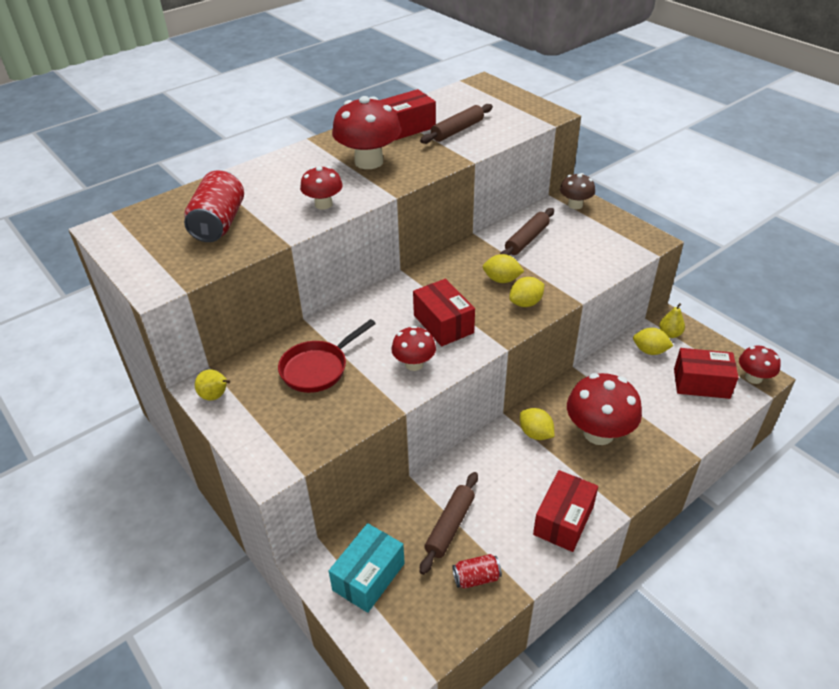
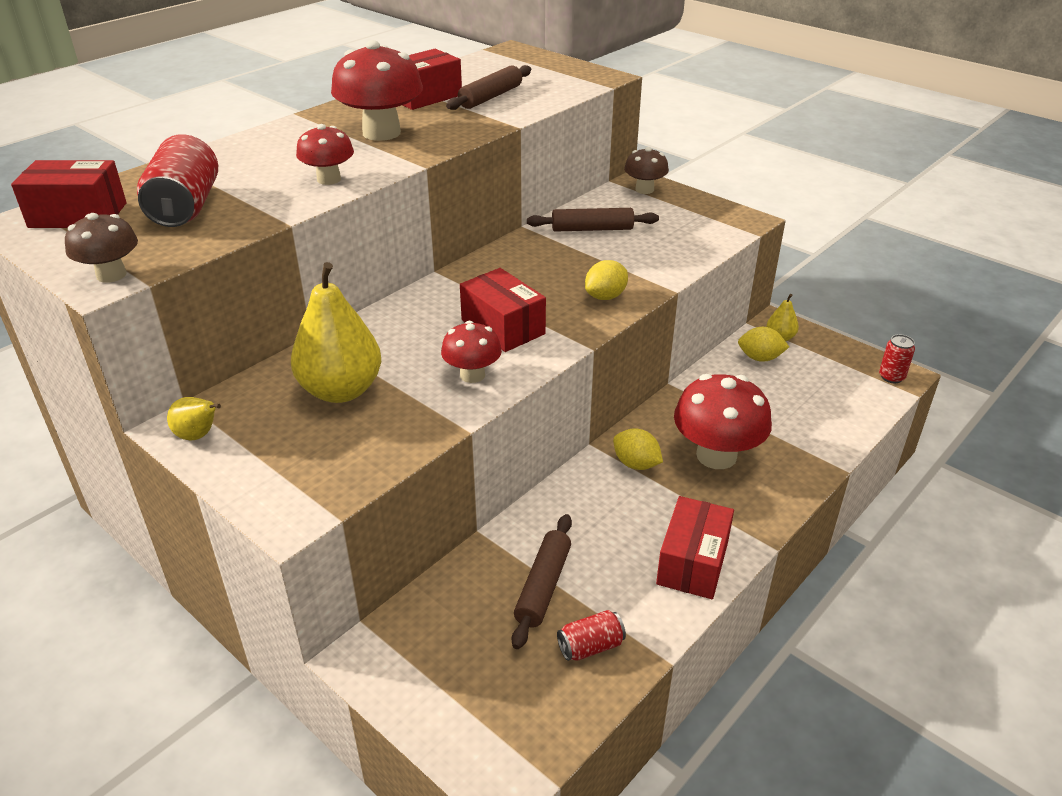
camera: 10 degrees left, 5 degrees down
(162, 281) = (111, 275): none -> brown mushroom
(318, 368) = (341, 390): red pan -> yellow pear
(369, 577) = (441, 663): turquoise box -> none
(501, 280) = (569, 273): yellow lemon -> none
(526, 240) = (592, 229): brown rolling pin -> brown rolling pin turned 60 degrees clockwise
(701, 383) = (830, 388): red box -> red box (78, 215)
(753, 378) = (891, 377): red mushroom -> red can

